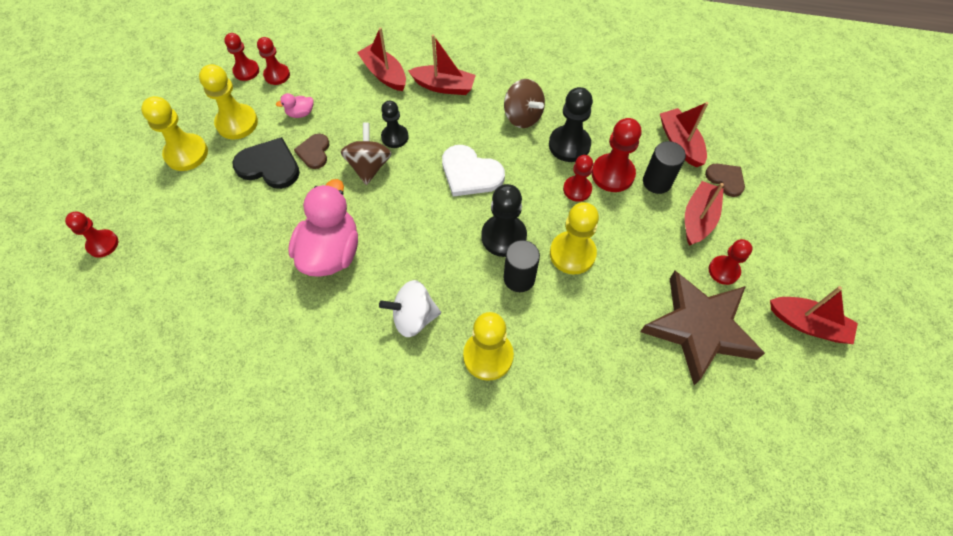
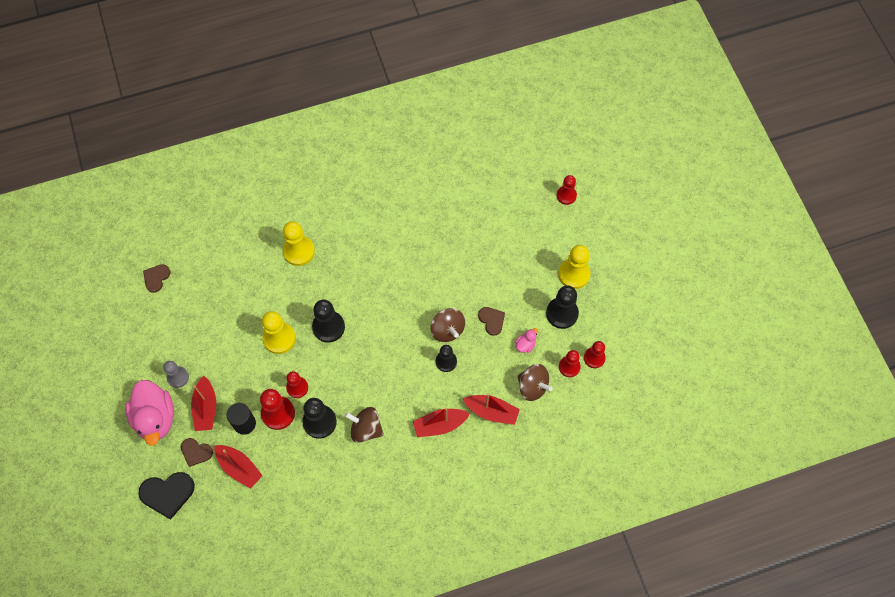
camera: 150 degrees right, 5 degrees up
(237, 123) = (562, 313): yellow pawn -> black pawn
(269, 165) = (513, 295): black heart -> black heart (167, 494)
(327, 76) = (532, 387): none -> brown spinning top
(331, 252) = (428, 261): pink duck -> pink duck (155, 418)
(413, 317) = (353, 250): white spinning top -> none
(470, 173) = (376, 361): white heart -> none
(519, 278) = (304, 305): black cylinder -> none
(699, 328) = (182, 330): brown star -> none
(716, 428) = (156, 278): none -> brown heart
(723, 271) = (178, 377): red pawn -> grey pawn
(807, 324) = (116, 367): red boat -> none

